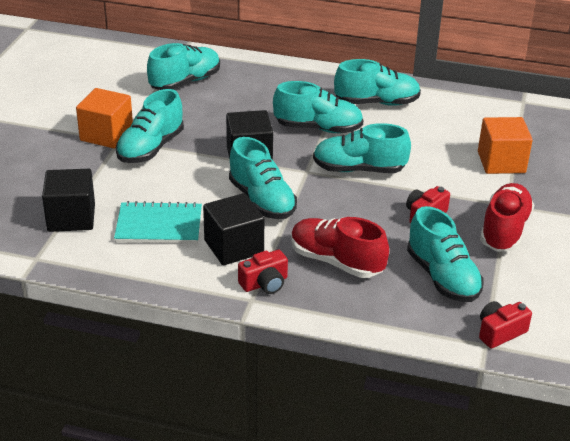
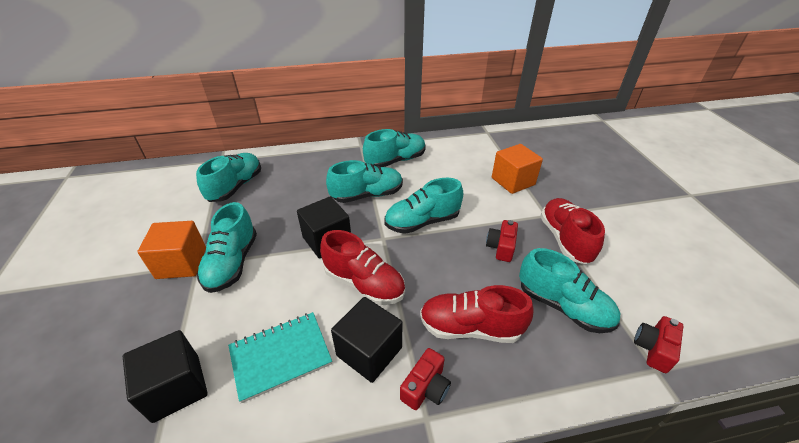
camera: 25 degrees left, 5 degrees up
(262, 200) = (364, 283): turquoise shoe -> red shoe

